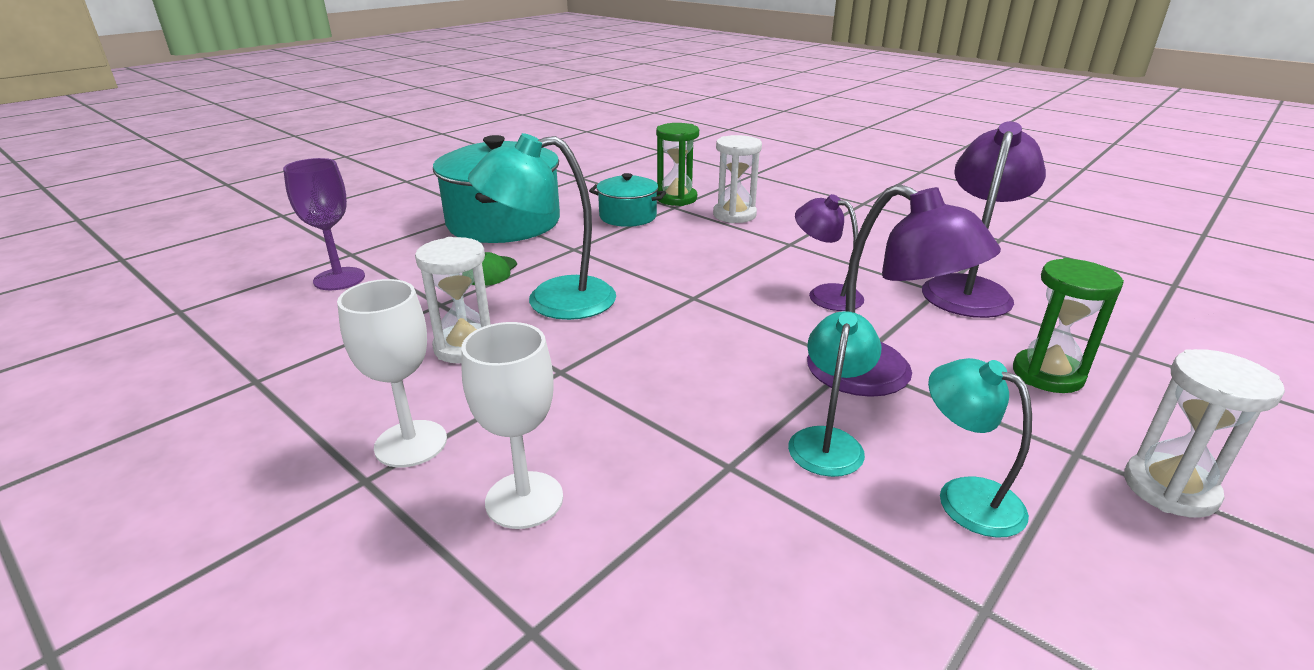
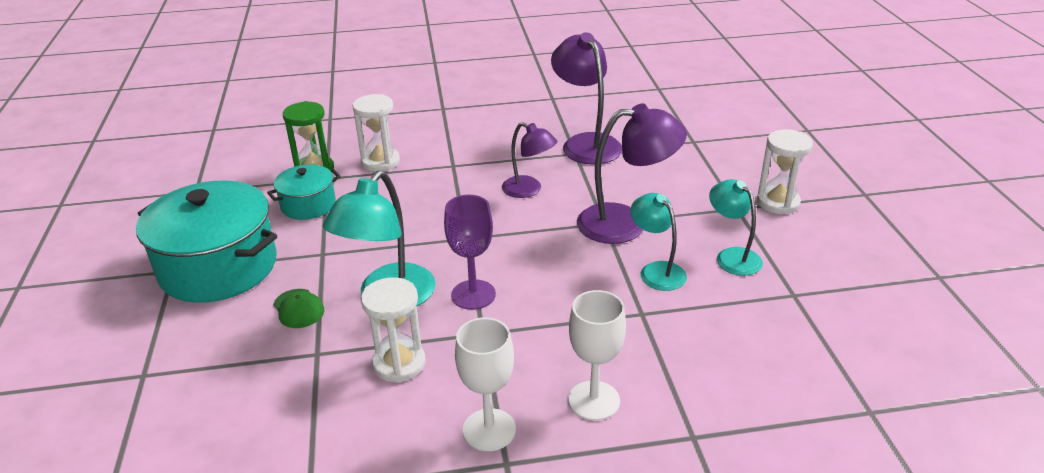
camera: 50 degrees left, 5 degrees up
(339, 279) = (187, 396): purple goblet -> purple goblet (473, 295)
(825, 294) = (529, 190): purple lamp -> purple lamp turned 135 degrees counterclockwise
(965, 496) = (732, 256): turquoise lamp -> turquoise lamp turned 60 degrees clockwise
(1047, 374) = (680, 175): green hourglass -> none

